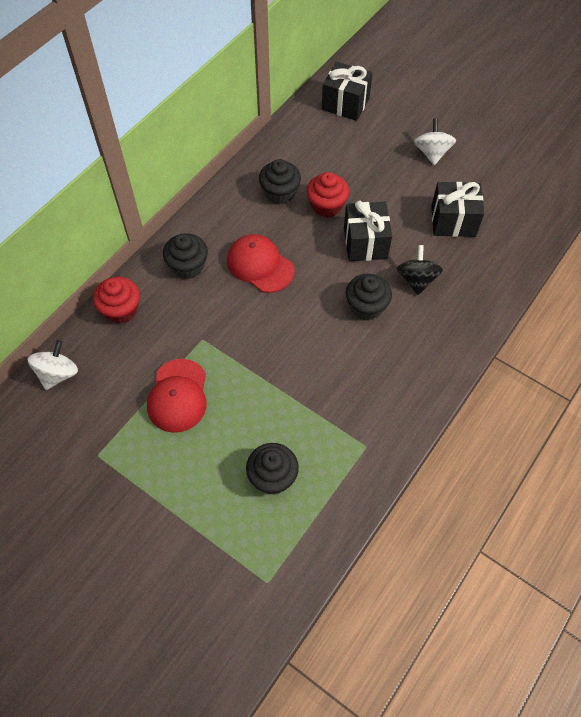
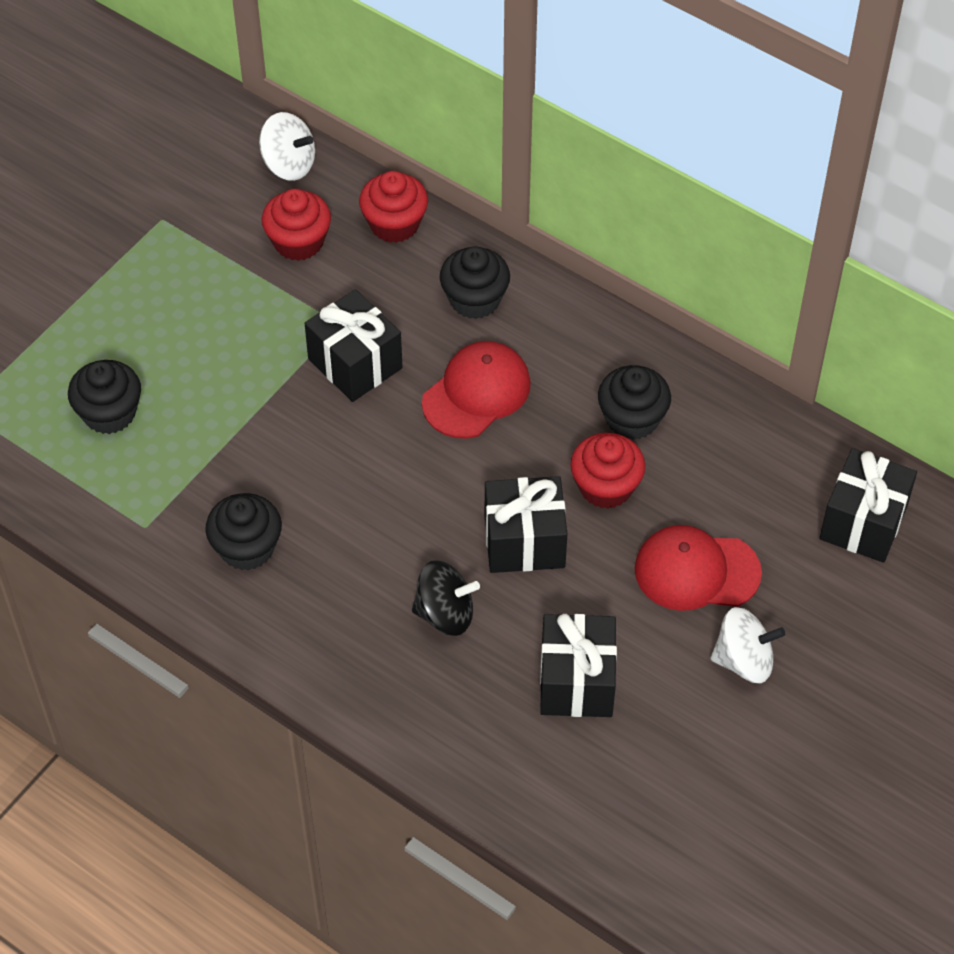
camera: 90 degrees right, 5 degrees down
(130, 365) = (298, 242): none -> red cupcake
(178, 396) = (245, 300): red cap -> red cap (696, 571)
(235, 329) = (355, 363): none -> black gift
(366, 307) = (392, 537): black cupcake -> black cupcake (247, 548)

